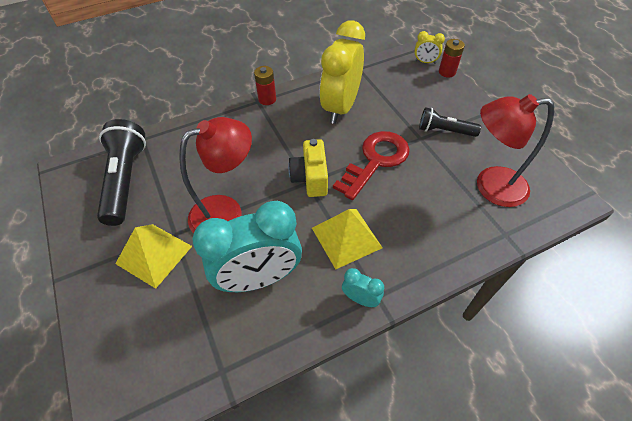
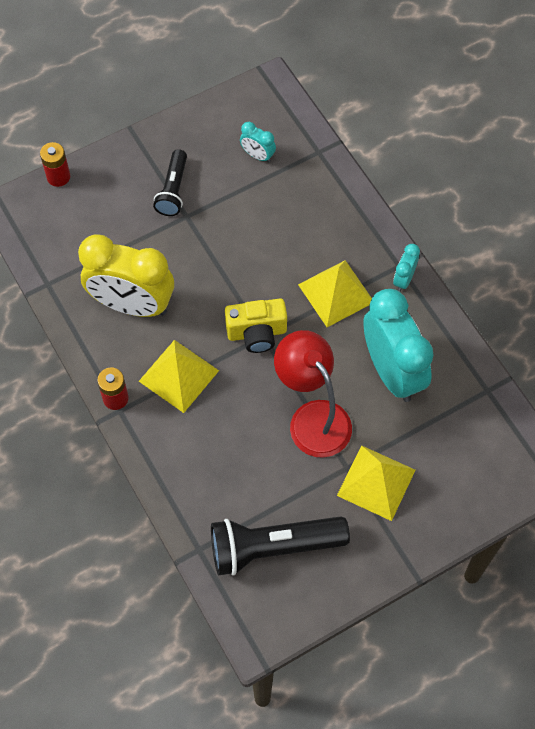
camera: 95 degrees left, 10 degrees up
(279, 131) = (178, 376): none -> yellow pyramid
(375, 161) = (225, 264): red key -> none
(425, 62) = (35, 201): yellow clock -> none
(490, 186) = (257, 155): red lamp -> turquoise clock

